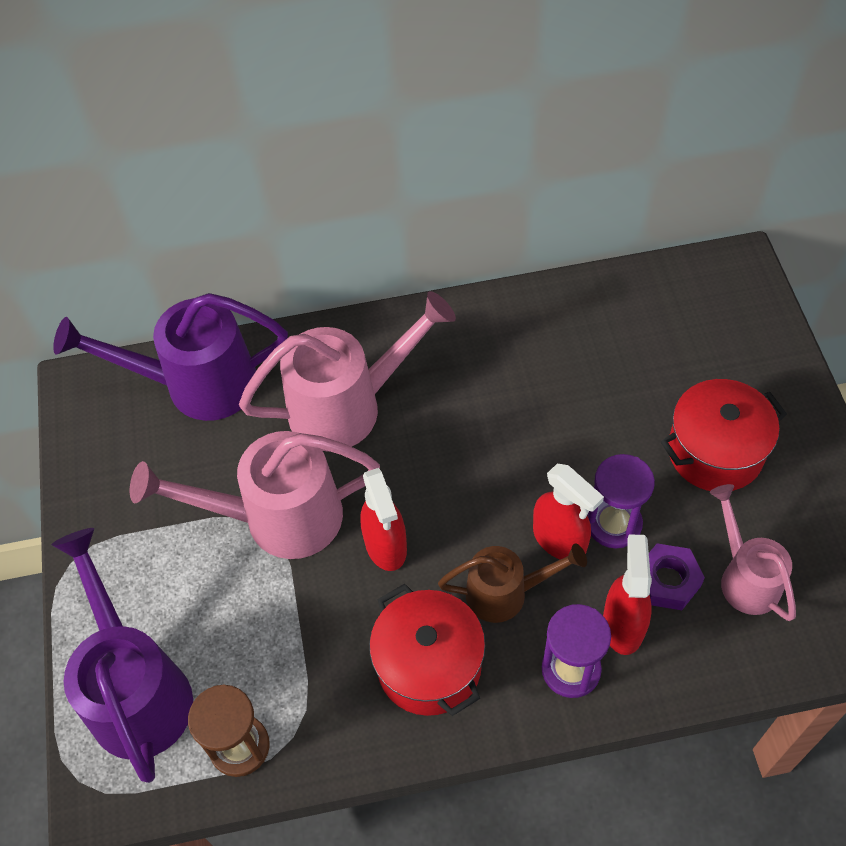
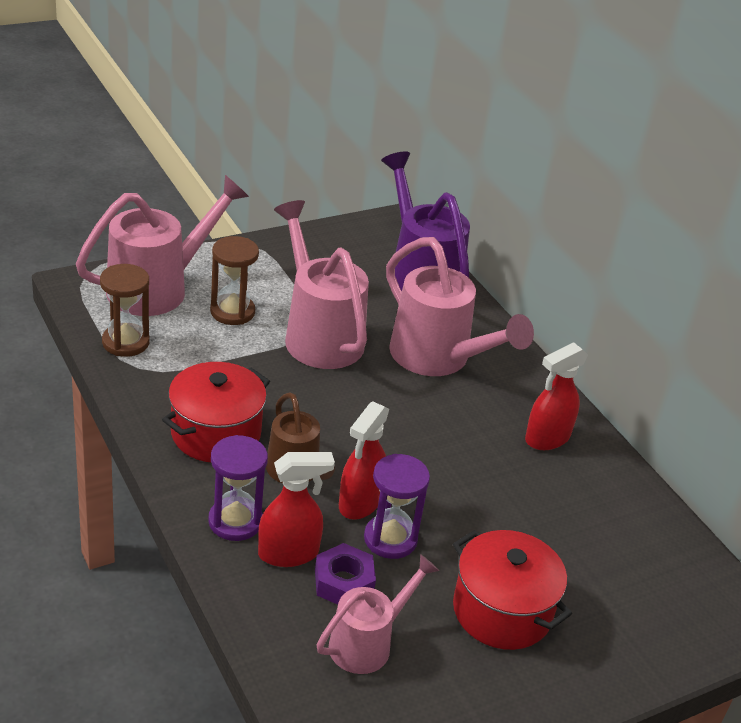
camera: 65 degrees right, 20 degrees down
(137, 690) = (157, 288): purple watering can -> pink watering can
(210, 607) = (232, 312): none -> brown hourglass
(386, 546) = (315, 396): red spray bottle -> red spray bottle (547, 438)

